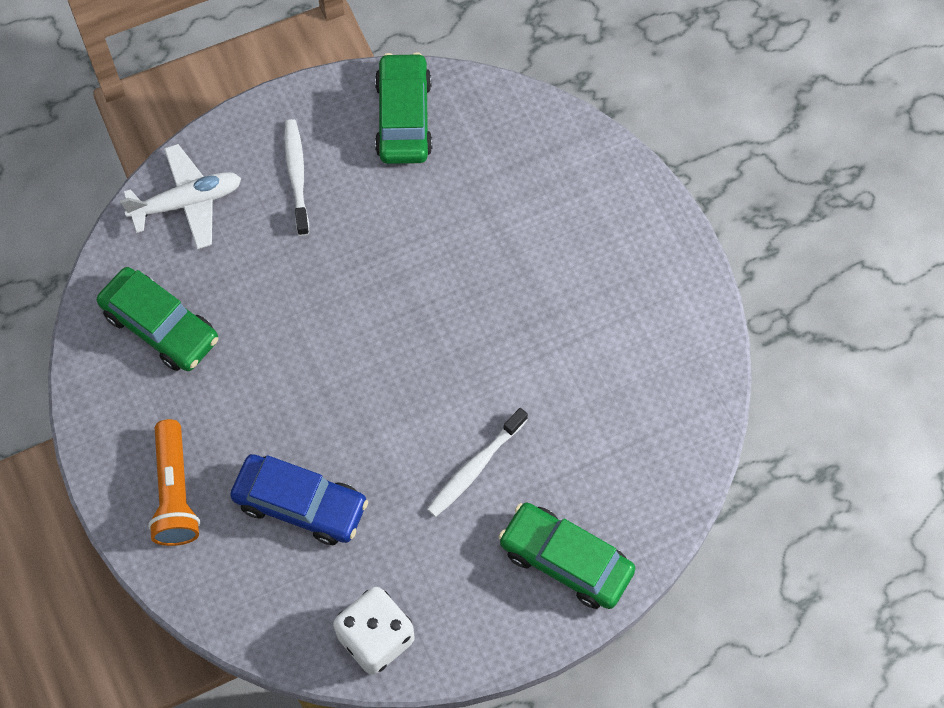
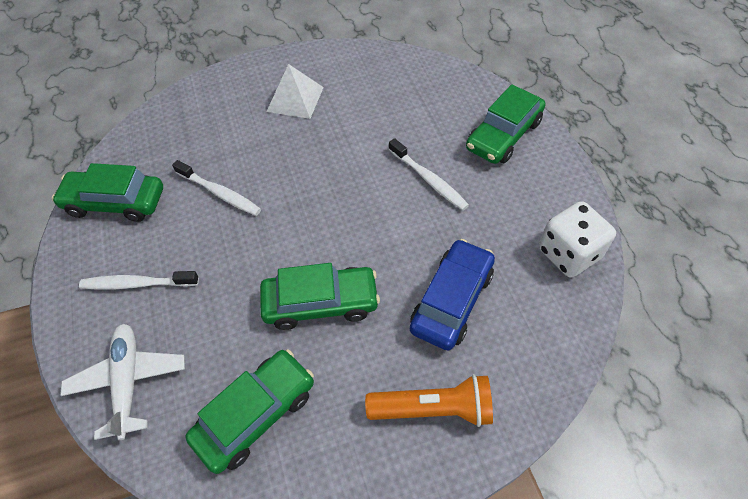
camera: 80 degrees left, 10 degrees down
(287, 366) = (321, 303): none -> green car
(429, 226) = (219, 193): none -> white toothbrush
(601, 281) = (295, 99): none -> white pyramid

